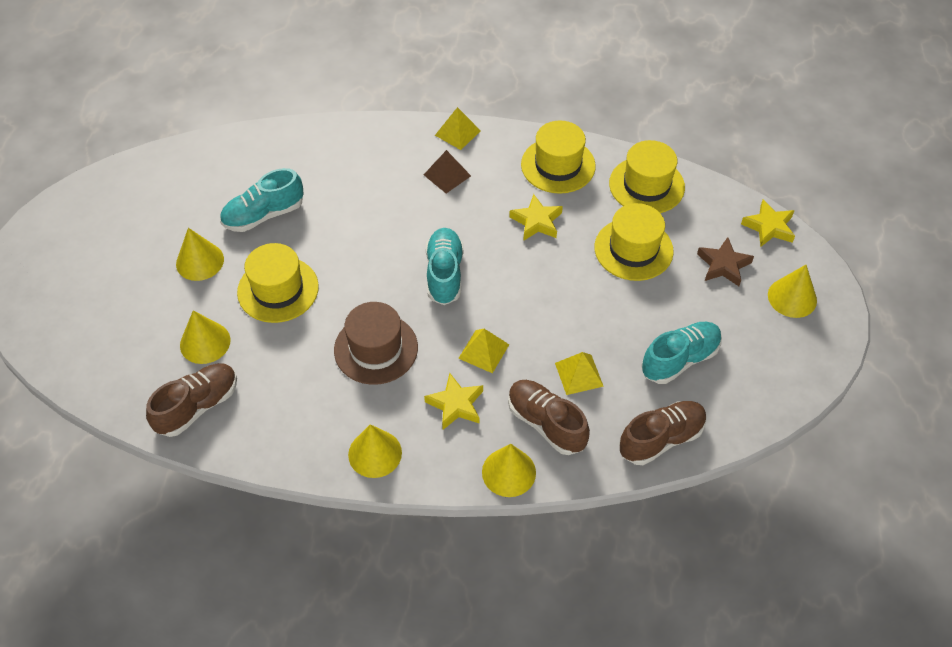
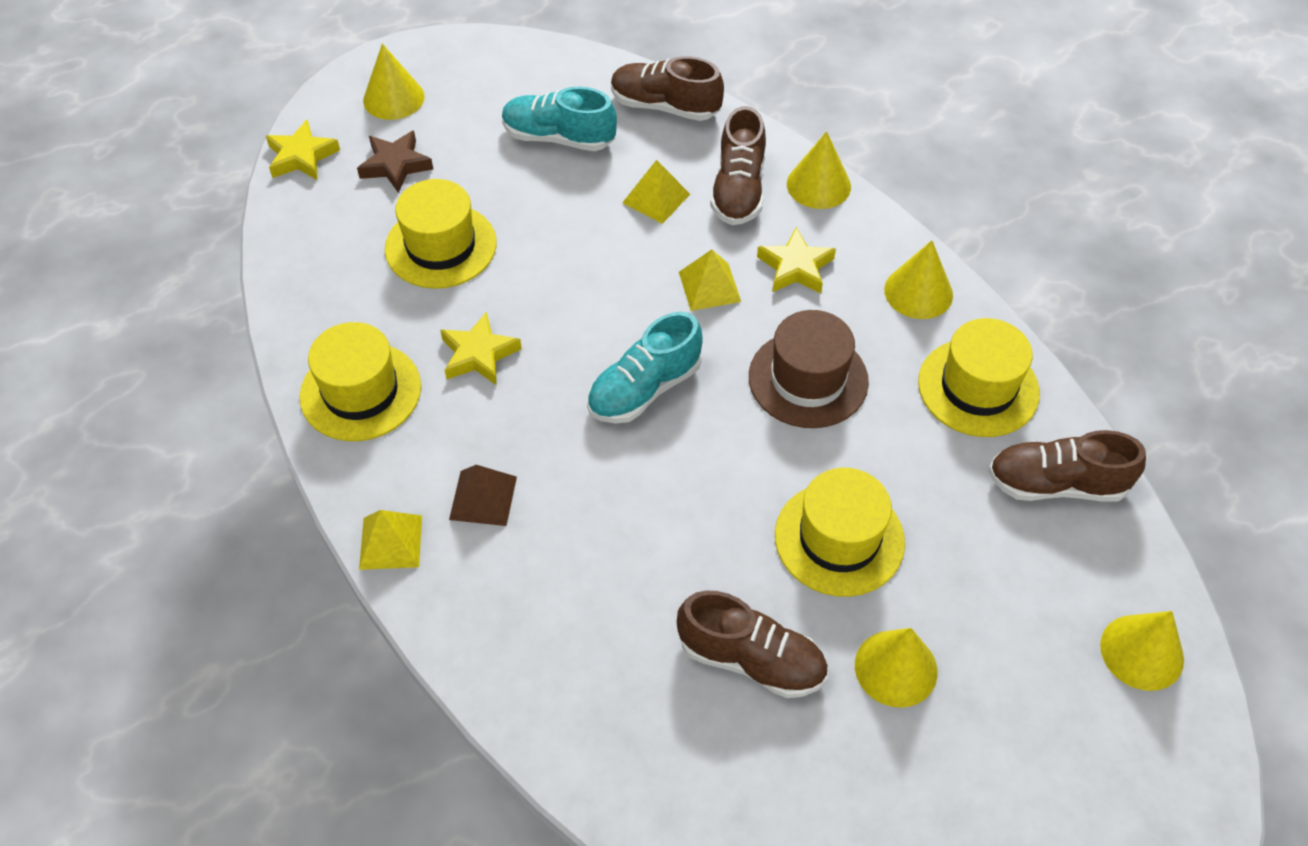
camera: 130 degrees left, 0 degrees up
(205, 342) = (985, 550): yellow cone -> yellow cone (1142, 652)
(264, 215) = (751, 659): turquoise shoe -> brown shoe
(646, 185) = (323, 288): yellow hat -> yellow hat (978, 387)

